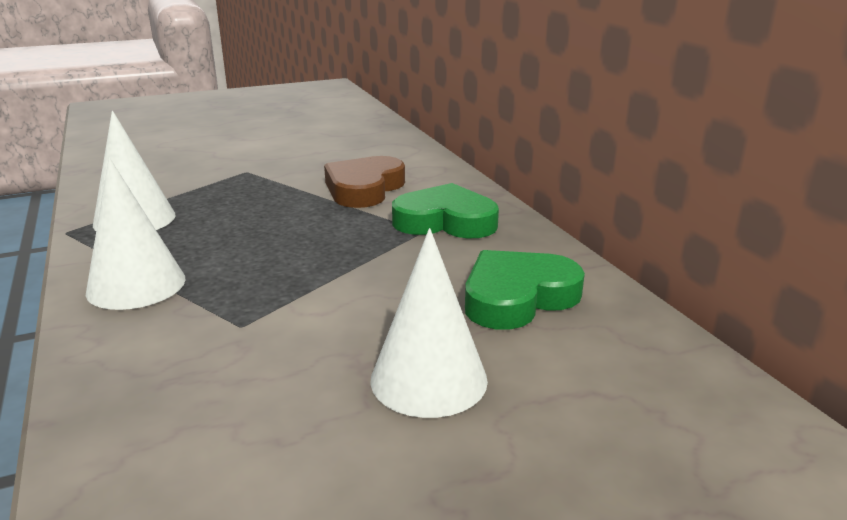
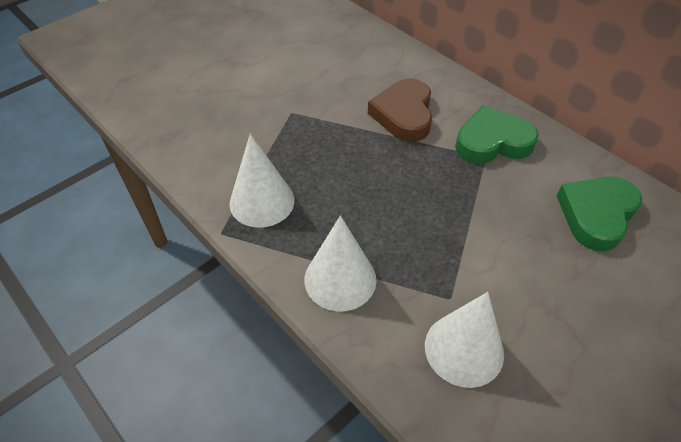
camera: 20 degrees left, 25 degrees up
(428, 379) = (601, 310): white cone -> white cone (464, 349)

